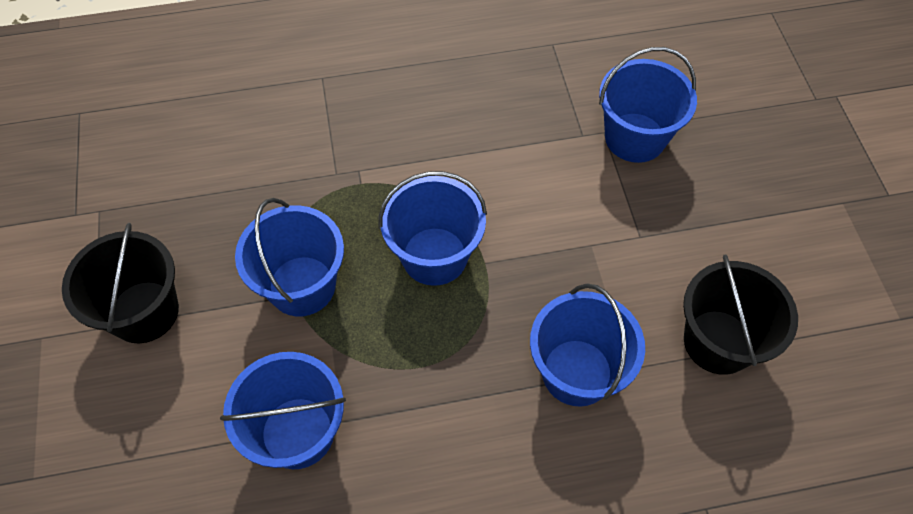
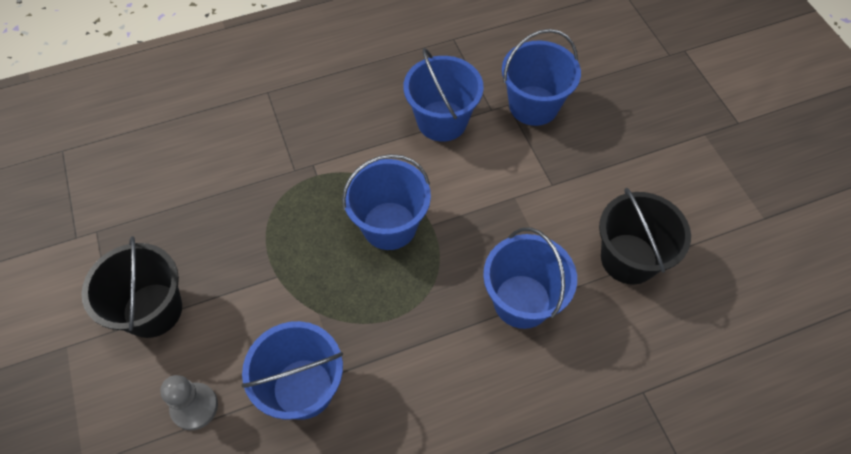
camera: 10 degrees left, 0 degrees up
(169, 432) = (194, 407): none -> grey pawn
(302, 286) = (283, 267): blue bucket -> blue bucket (442, 121)

